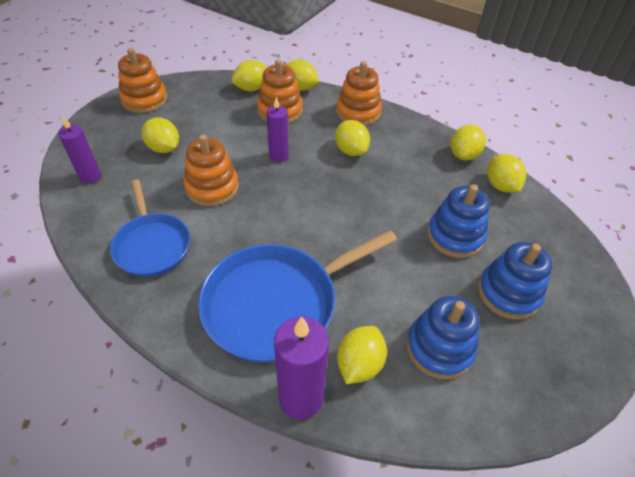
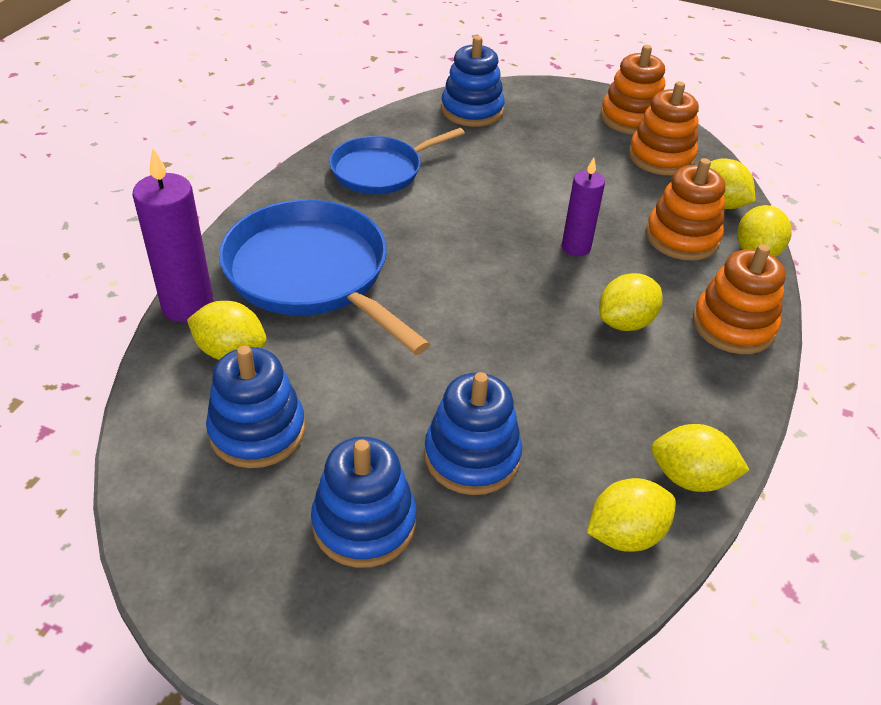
camera: 80 degrees right, 5 degrees down
(90, 177) = (472, 110): purple candle -> blue stacking toy
(164, 148) = (543, 150): yellow lemon -> none
(212, 187) = (488, 198): orange stacking toy -> orange stacking toy (661, 157)

